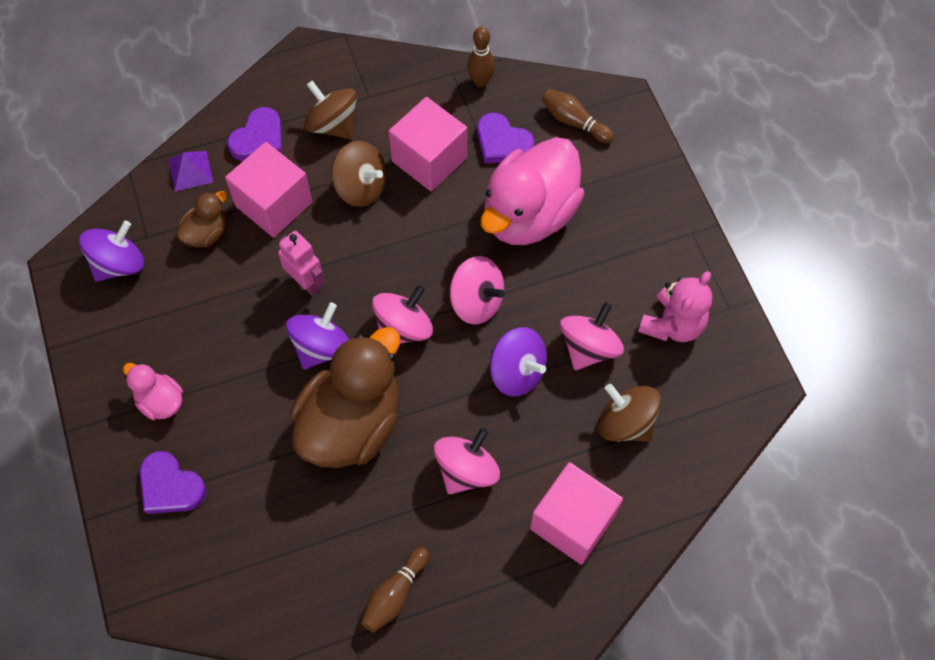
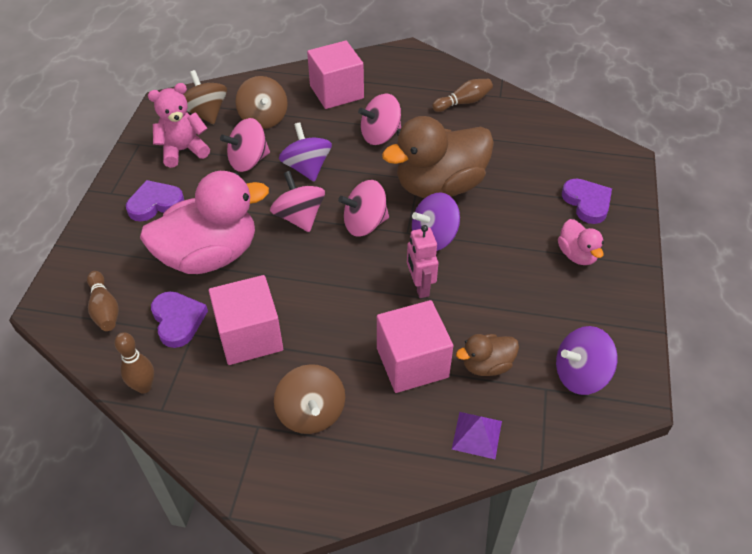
camera: 150 degrees left, 15 degrees down
(259, 139) = (392, 435): purple heart -> purple heart (155, 203)
(361, 187) = (325, 340): brown spinning top -> brown spinning top (206, 113)

